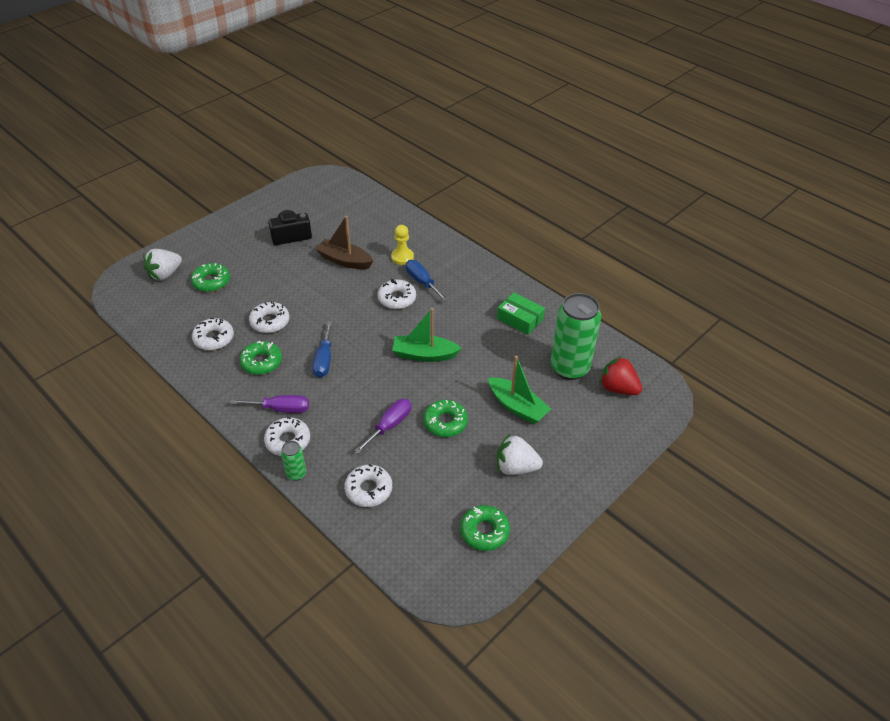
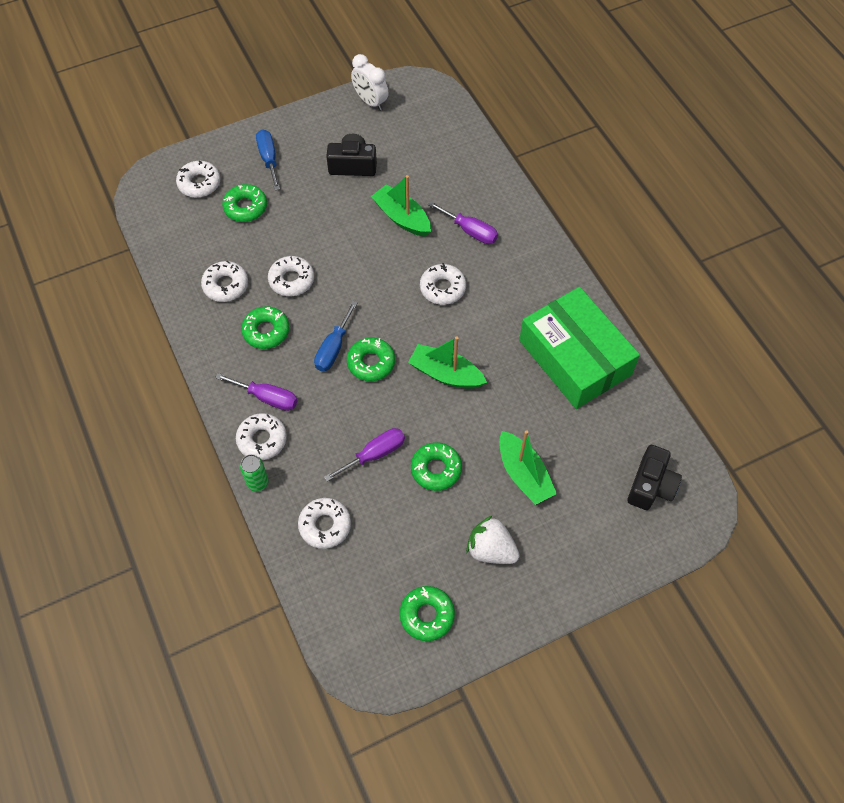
camera: 20 degrees right, 15 degrees up
(165, 274) = (199, 183): white strawberry -> white donut
(289, 193) = (370, 102): none -> white clock
(345, 260) = (402, 218): brown boat -> green boat
(360, 362) = (371, 363): none -> green donut
(402, 257) = (470, 231): yellow pawn -> purple screwdriver
(422, 282) = (480, 273): blue screwdriver -> blue screwdriver (269, 159)
(520, 319) = (575, 357): green box -> green box, size x2.06
(569, 368) = (605, 442): green can -> none
(618, 388) = (651, 486): red strawberry -> black camera

